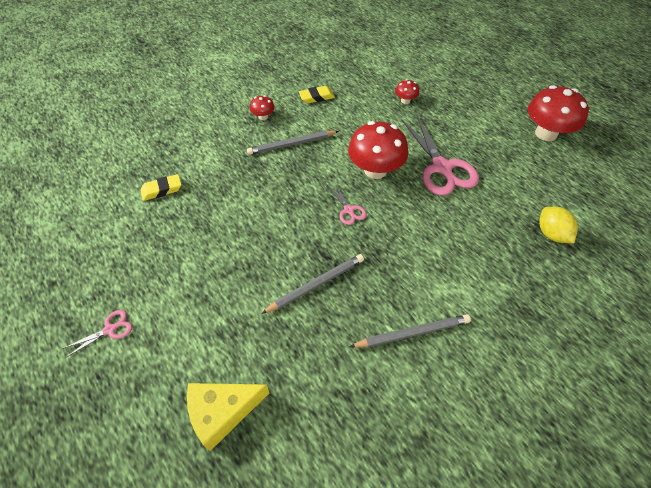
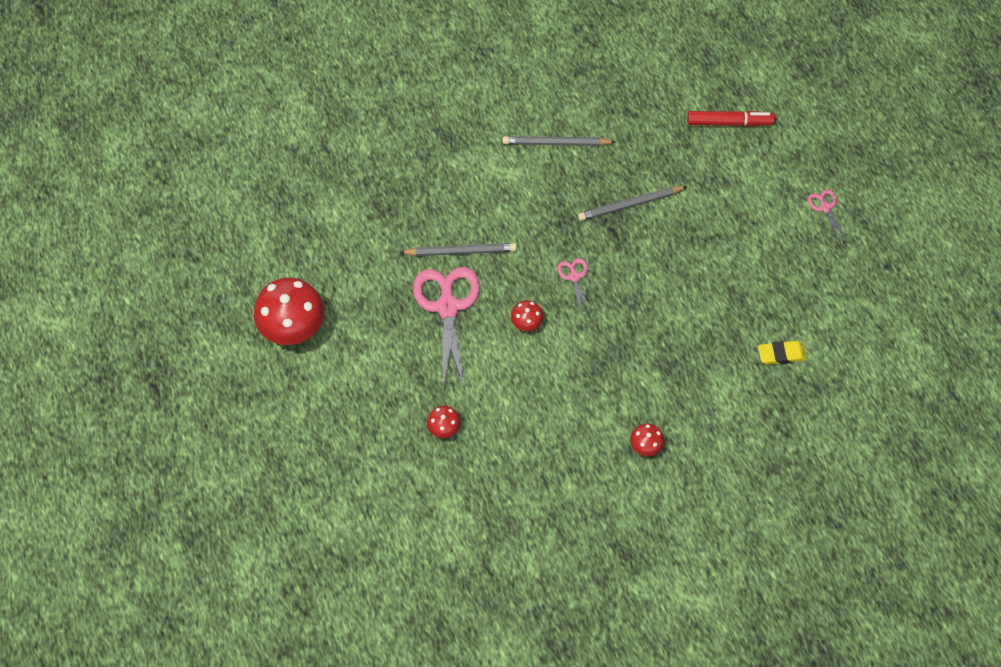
camera: 165 degrees left, 10 degrees up
(110, 329) = (825, 208): pink scissors -> pink scissors turned 90 degrees clockwise
(222, 412) = (728, 122): yellow cheese -> red marker
(292, 144) = (617, 387): grey pencil -> grey pencil (460, 251)
(316, 97) = (564, 465): yellow eraser -> none
(375, 170) = (526, 322): red mushroom -> red mushroom, size x0.47
(551, 234) = (376, 200): yellow lemon -> none

